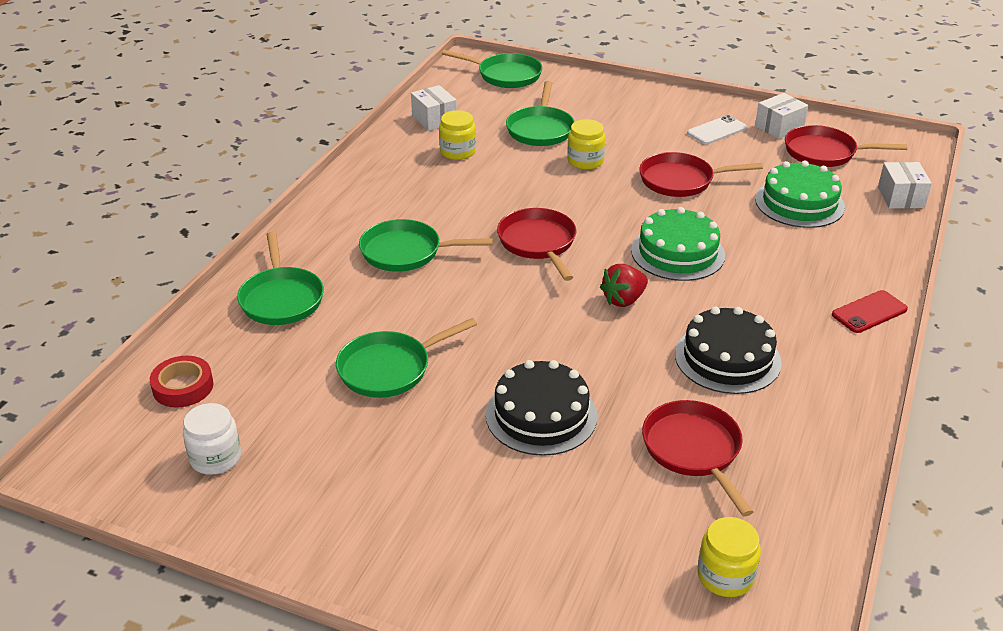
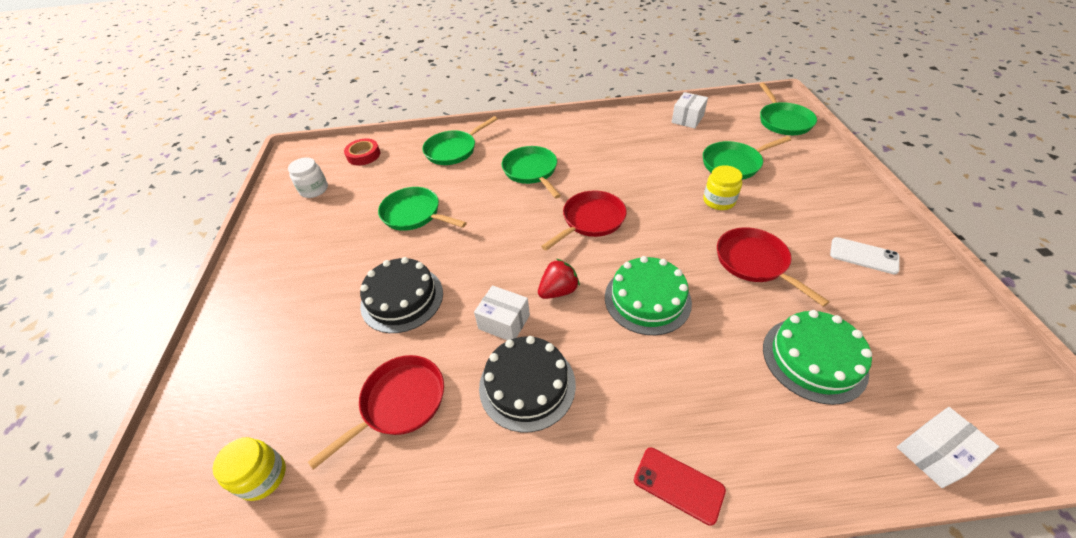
camera: 65 degrees right, 10 degrees up
(457, 152) = (661, 143): yellow jar -> none
(623, 300) = (558, 291): red strawberry -> red strawberry turned 120 degrees clockwise
(779, 127) = (932, 297): white box -> white box (504, 322)
(824, 153) = (934, 350): red pan -> none

